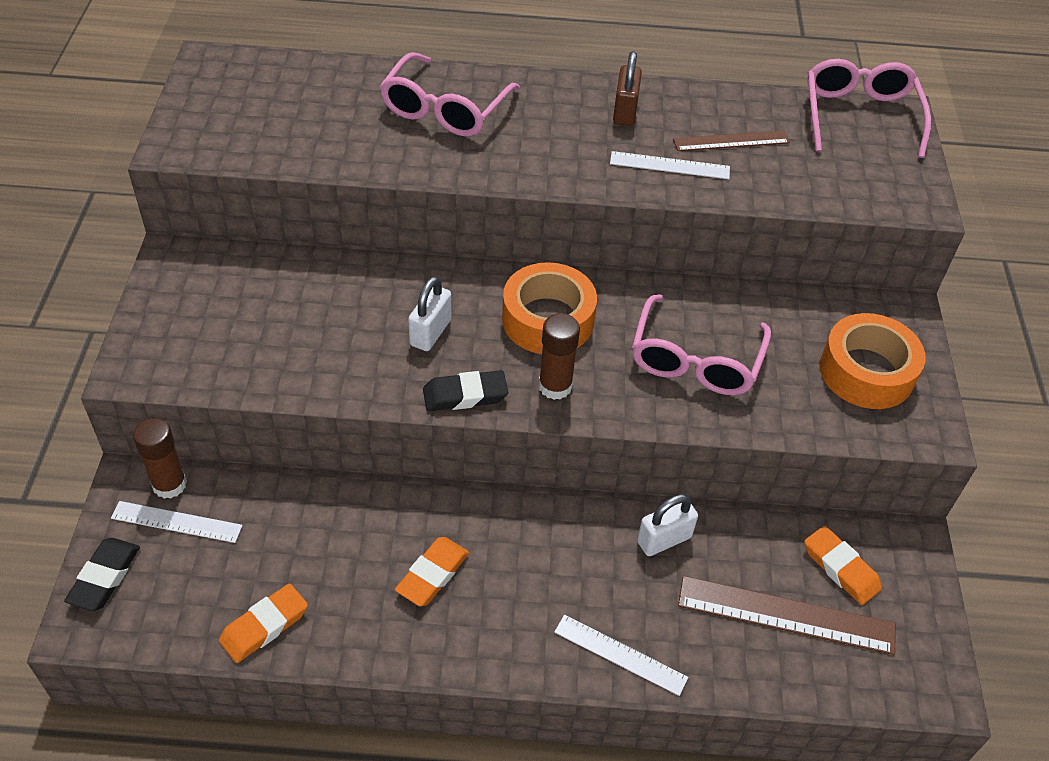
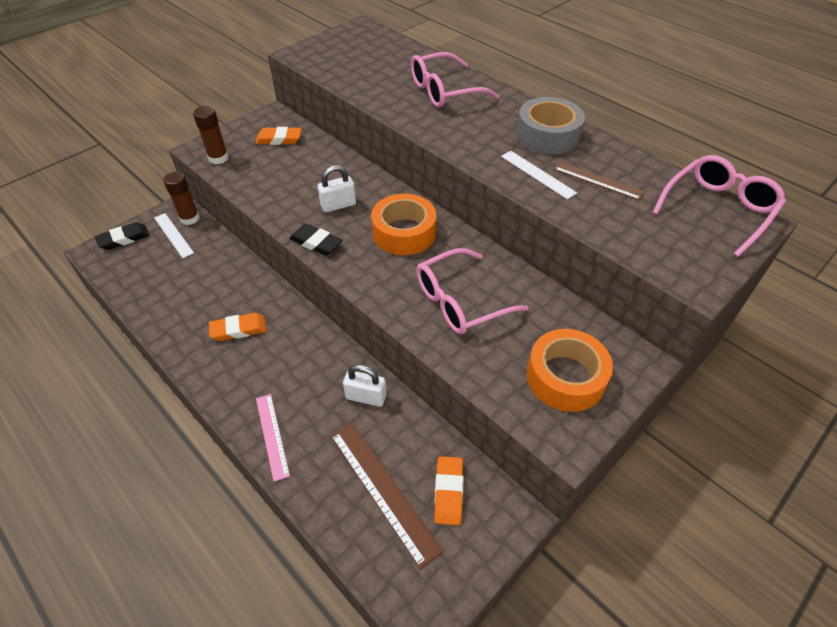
camera: 45 degrees right, 0 degrees up
(264, 626) = (149, 300): orange eraser -> orange eraser (279, 139)
(555, 386) = (365, 266): brown glue stick -> brown glue stick (218, 158)
(620, 654) = (272, 435): white ruler -> pink ruler
(625, 112) = (547, 135): brown padlock -> grey tape

